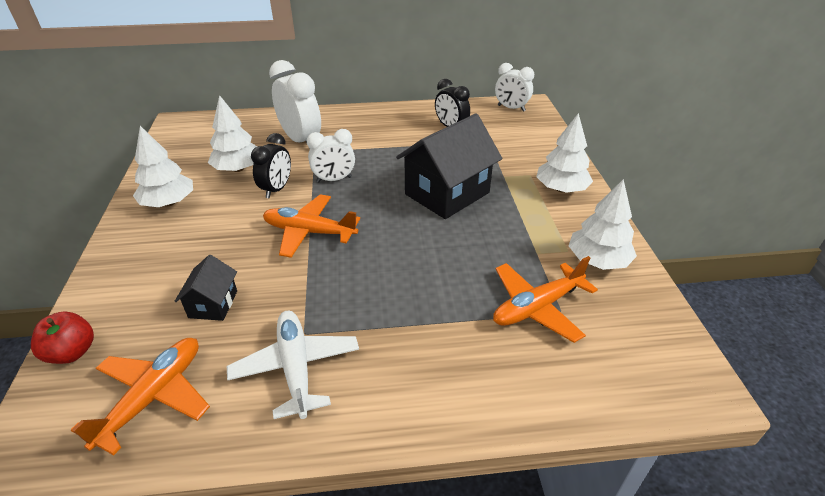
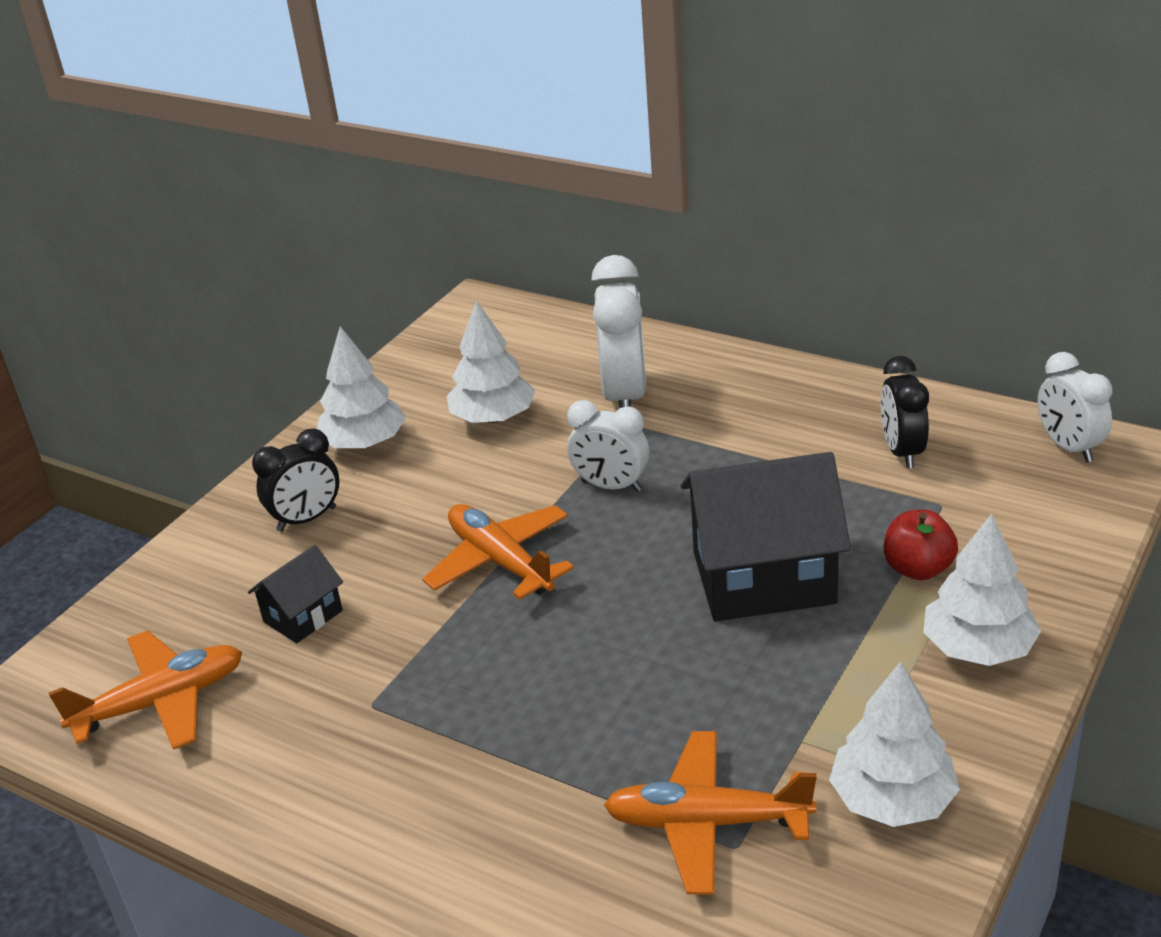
camera: 40 degrees right, 5 degrees down
(72, 352) = (126, 610): red apple -> red apple (918, 569)
(276, 189) = (516, 473): black clock -> black clock (307, 519)
(296, 368) = (324, 744): white plane -> none

